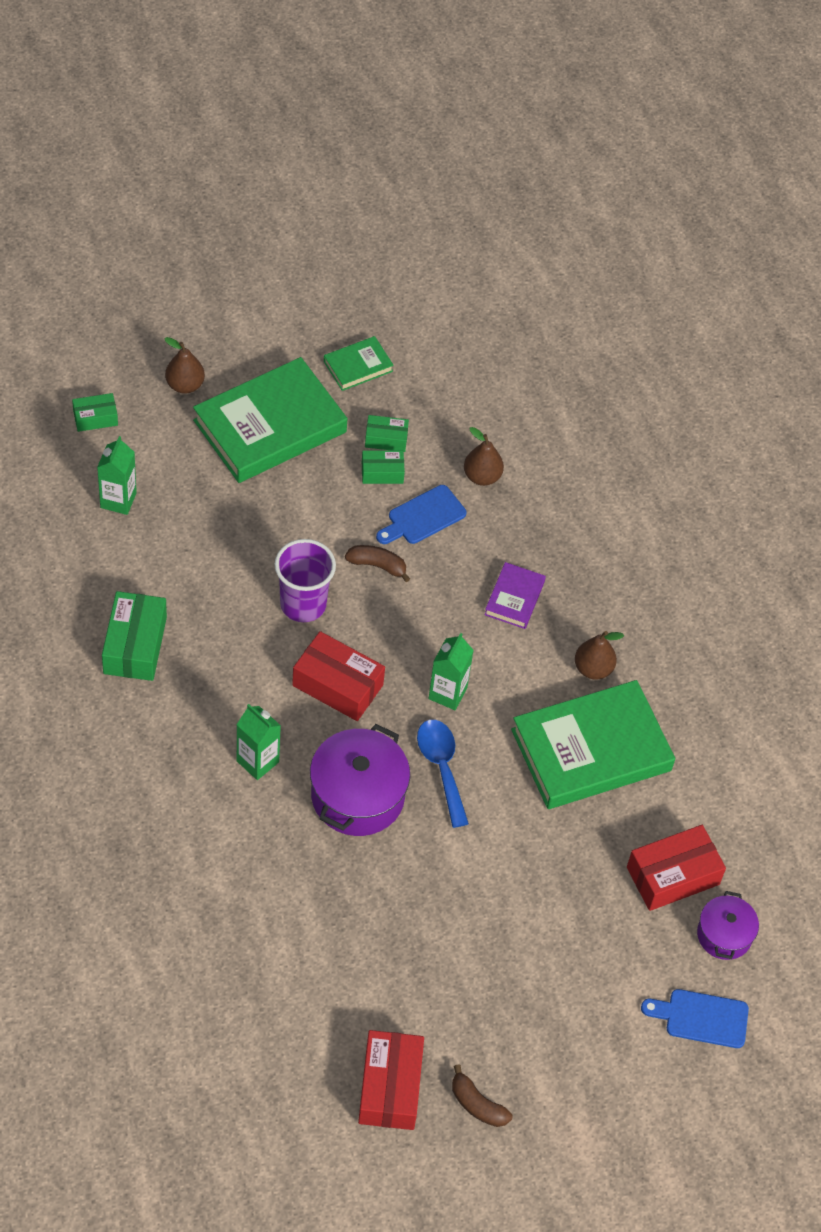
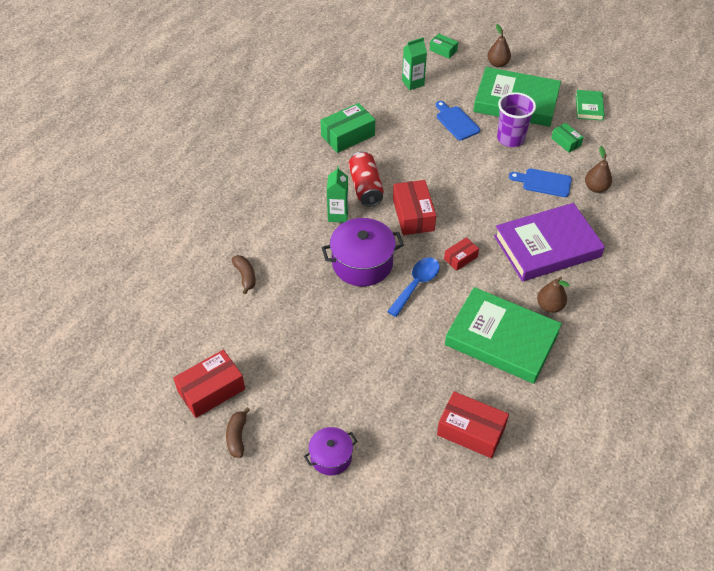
camera: 55 degrees right, 5 degrees down
(243, 697) = (365, 187): none -> red can
(303, 604) = (440, 174): purple cup -> purple cup (510, 139)
(358, 366) = (589, 107): green book -> green book turned 75 degrees clockwise
(377, 565) = (495, 185): brown banana -> brown banana (245, 276)
(382, 472) = (546, 153): green box -> none
(447, 693) = (460, 258): green carton -> red box
(514, 598) = (547, 246): purple book -> purple book, size x2.14
(701, 1018) = (397, 510): blue cutting board -> blue cutting board (456, 122)
(724, 935) = (462, 484): purple pot -> purple pot (331, 457)

